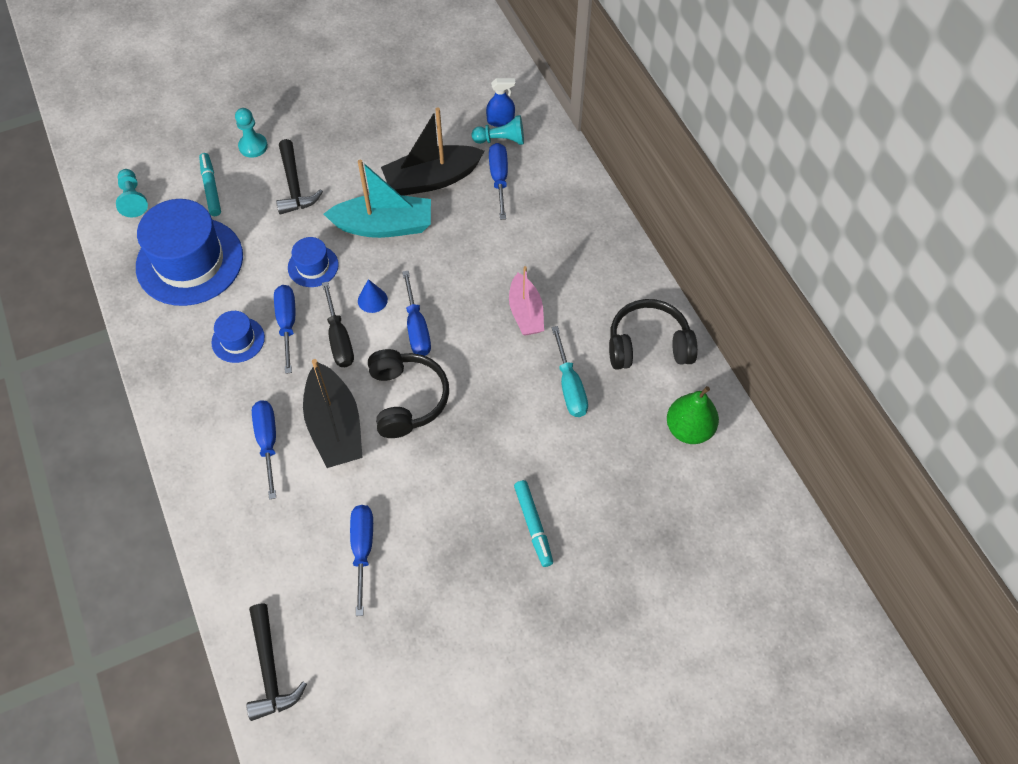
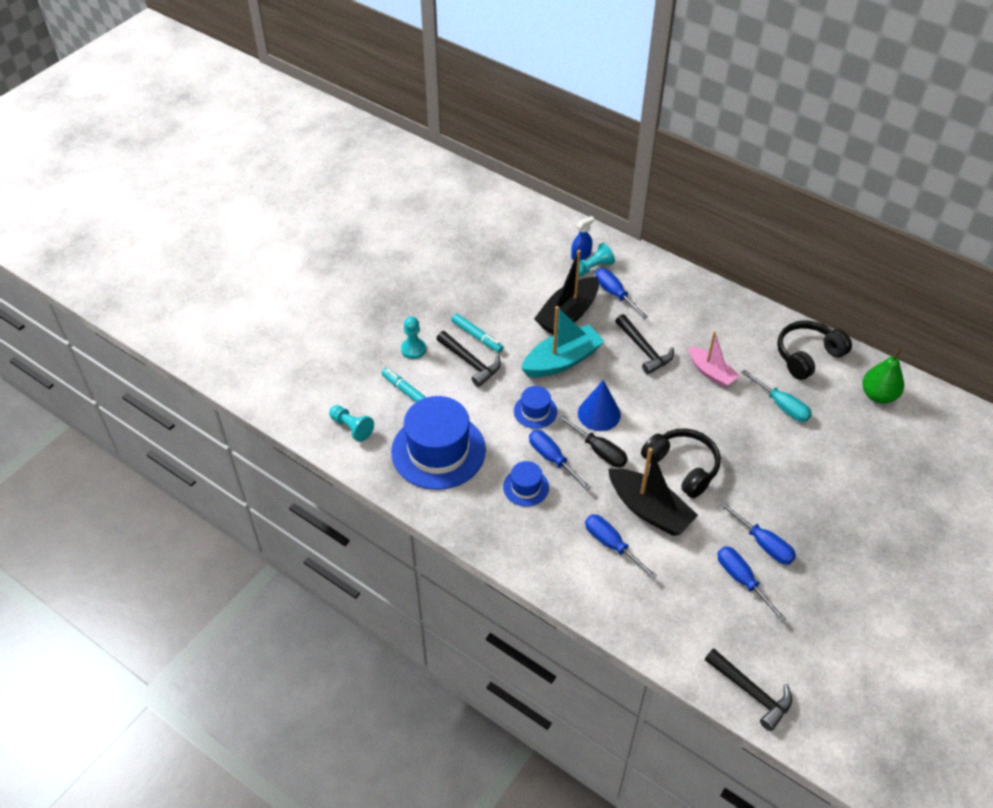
camera: 30 degrees left, 10 degrees down
(372, 300) = (599, 414): blue cone -> blue cone, size x1.69
(416, 327) = (646, 417): blue screwdriver -> blue screwdriver (763, 543)
(477, 254) = (644, 350): none -> black hammer
(533, 525) = (837, 504): turquoise marker -> turquoise marker (476, 336)

